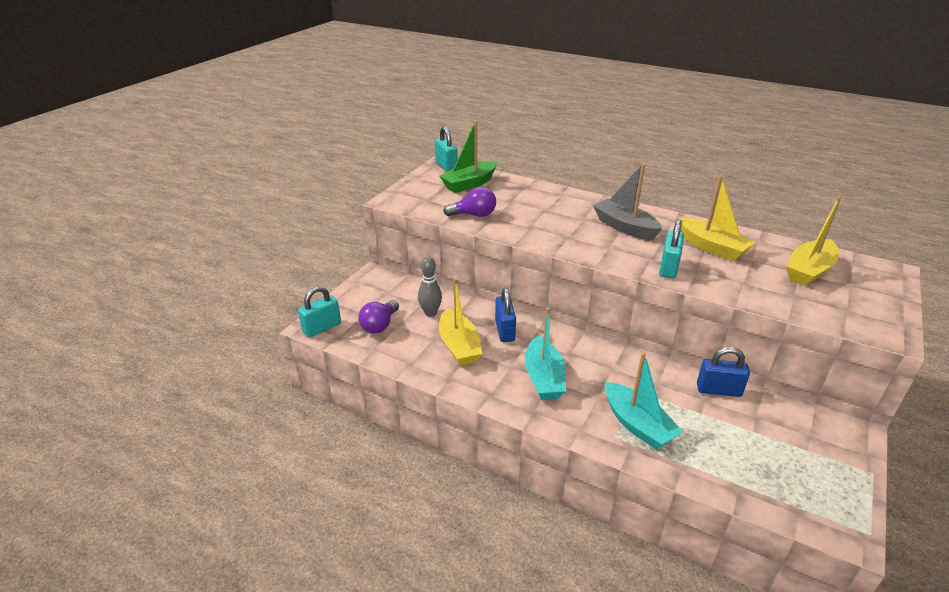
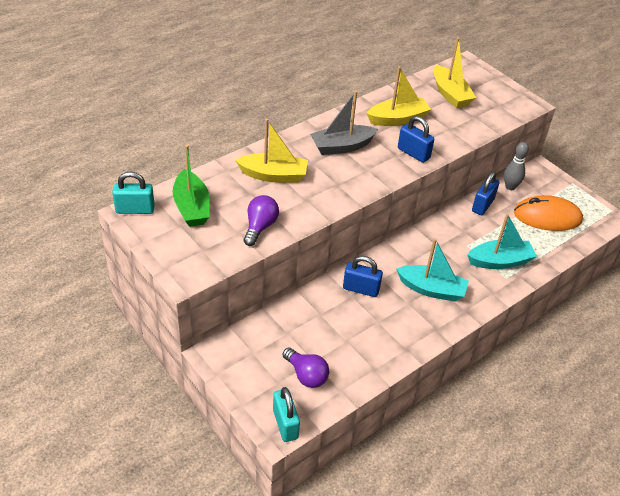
camera: 70 degrees left, 10 degrees up
(430, 313) = (307, 330): grey bowling pin -> grey bowling pin (510, 187)
(459, 346) = (367, 327): yellow boat -> yellow boat (273, 175)
(668, 268) = (413, 153): turquoise padlock -> blue padlock
(767, 456) = (547, 217): none -> orange mouse

